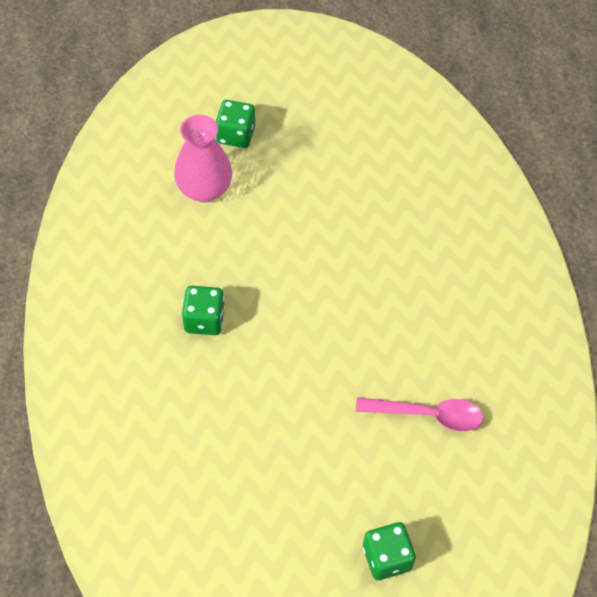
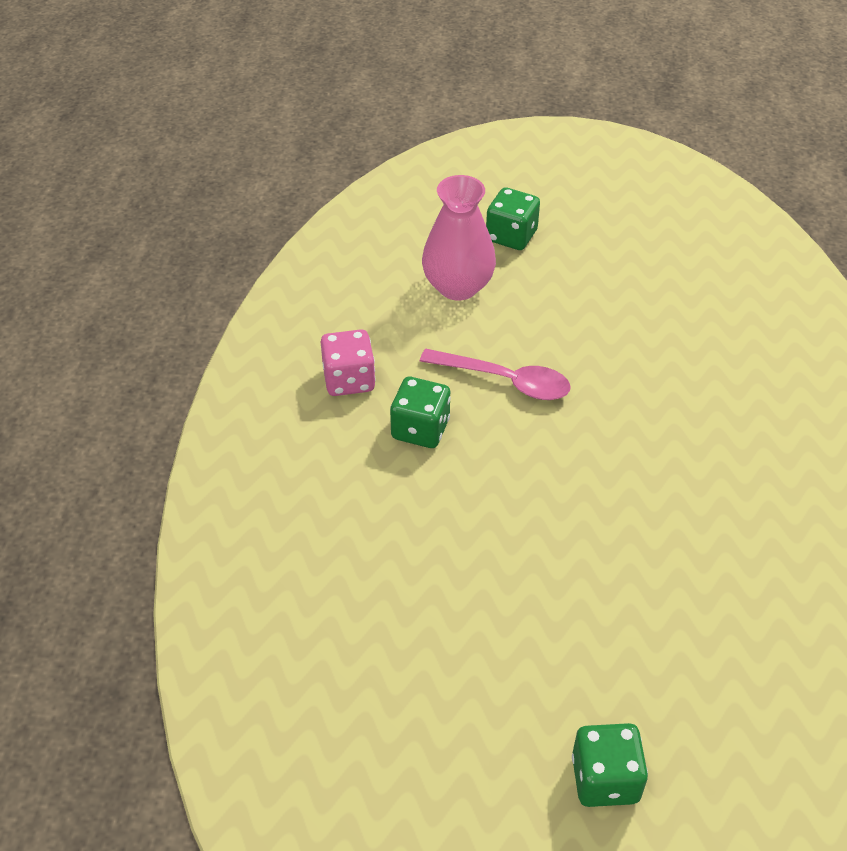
camera: 15 degrees right, 10 degrees down
(140, 288) = (349, 380): none -> pink dice
(428, 415) = (700, 600): pink spoon -> pink spoon (505, 381)

